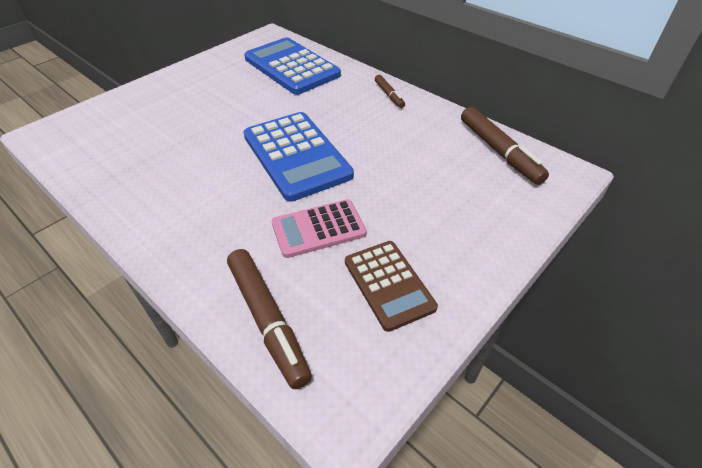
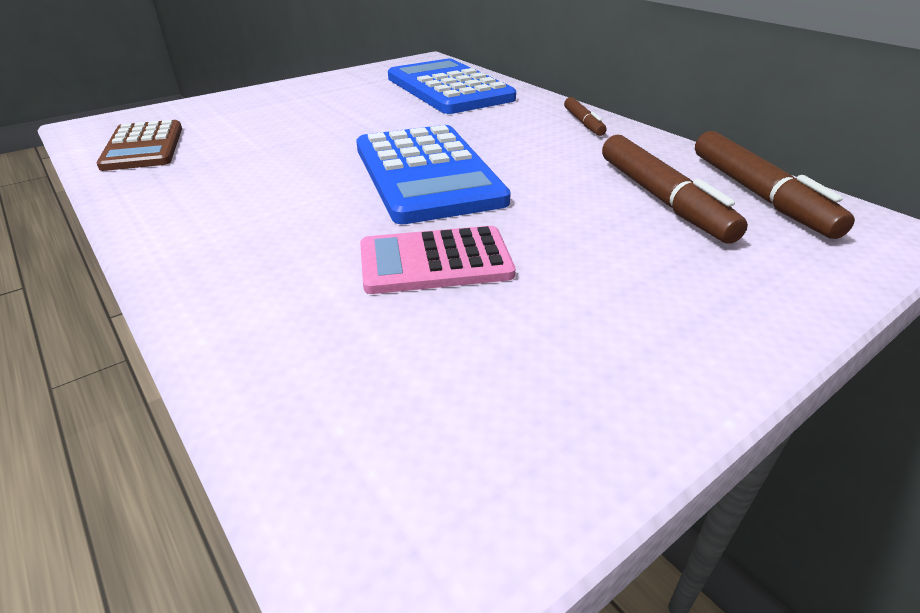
camera: 10 degrees right, 10 degrees down
(268, 320) = (304, 379): brown marker -> brown marker (662, 199)
(388, 284) = (541, 352): brown calculator -> brown calculator (143, 147)

